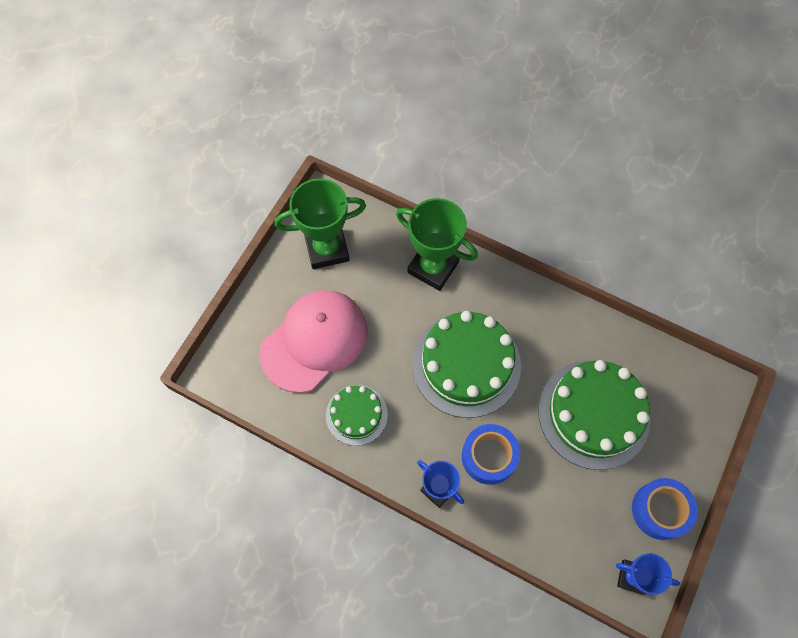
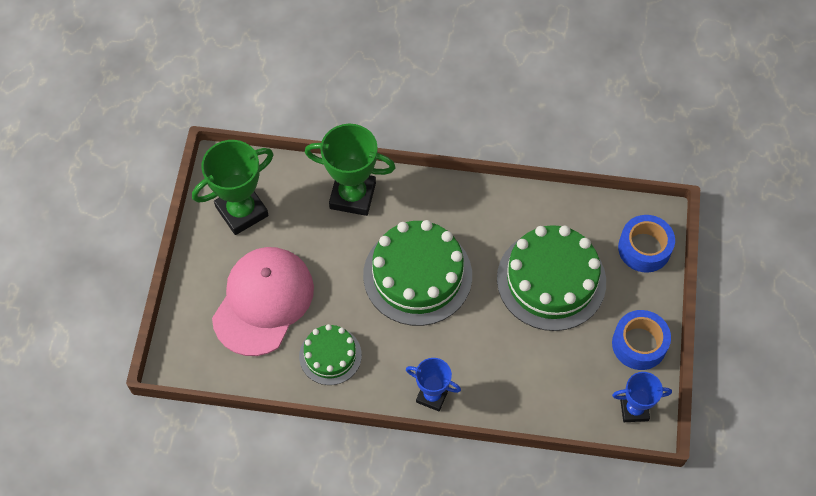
camera: 20 degrees left, 5 degrees down
(489, 456) = (468, 350): blue tape -> blue tape (644, 248)

